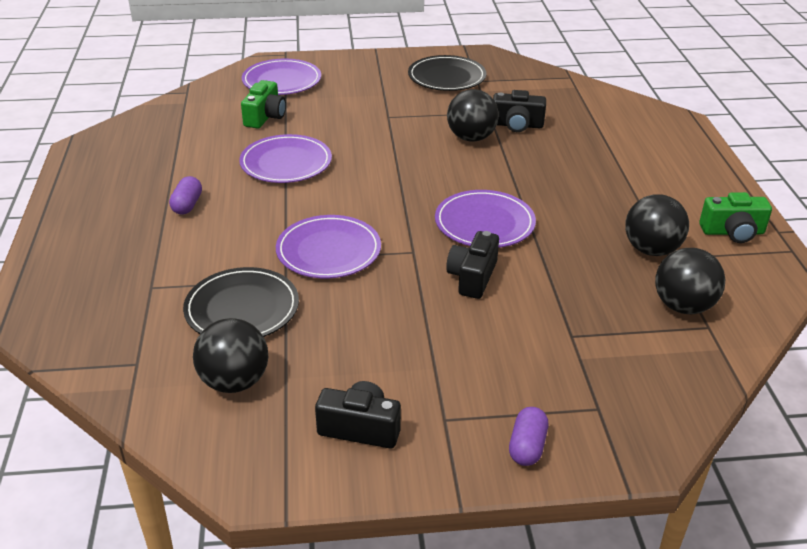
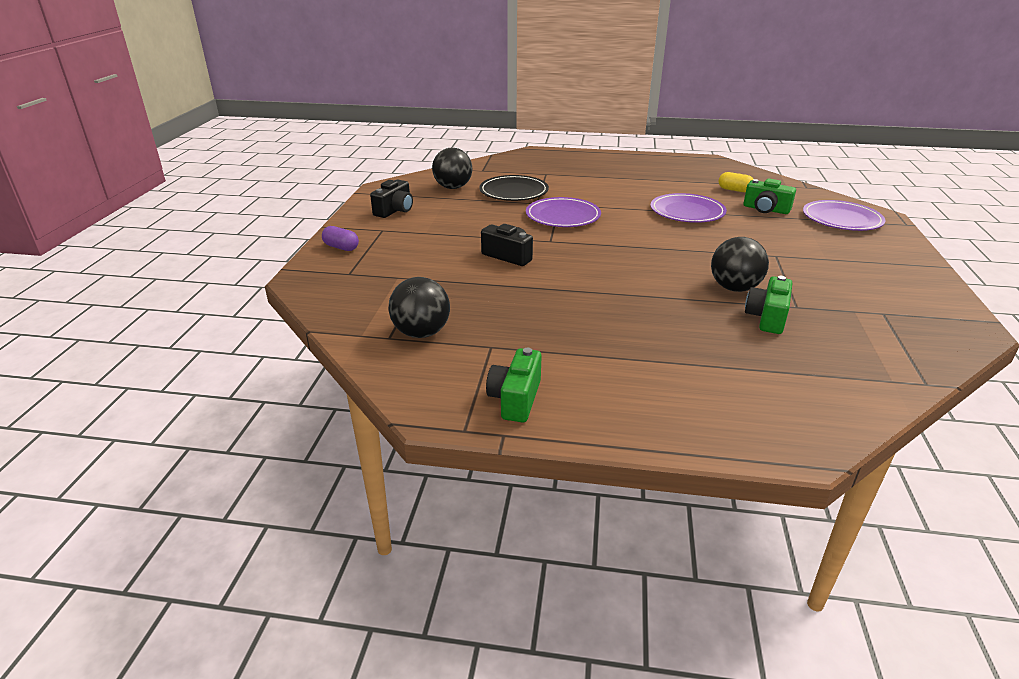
camera: 105 degrees right, 5 degrees down
(187, 205) = (632, 183): purple capsule -> none
(204, 133) = (734, 190): none -> yellow capsule
(447, 77) = (885, 296): black plate -> none
(484, 223) = (579, 271): purple plate -> none
(517, 125) = (767, 317): black camera -> green camera
(651, 250) = (507, 339): black ball -> none

